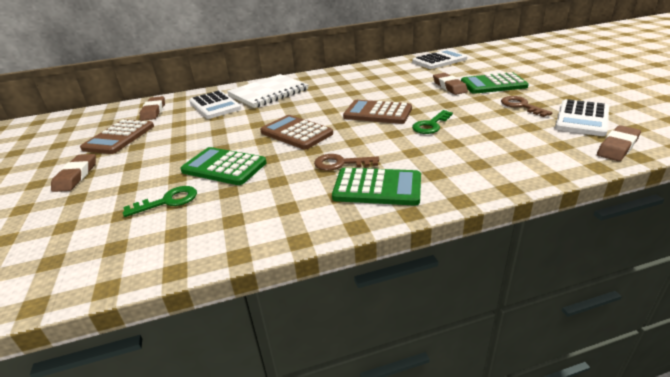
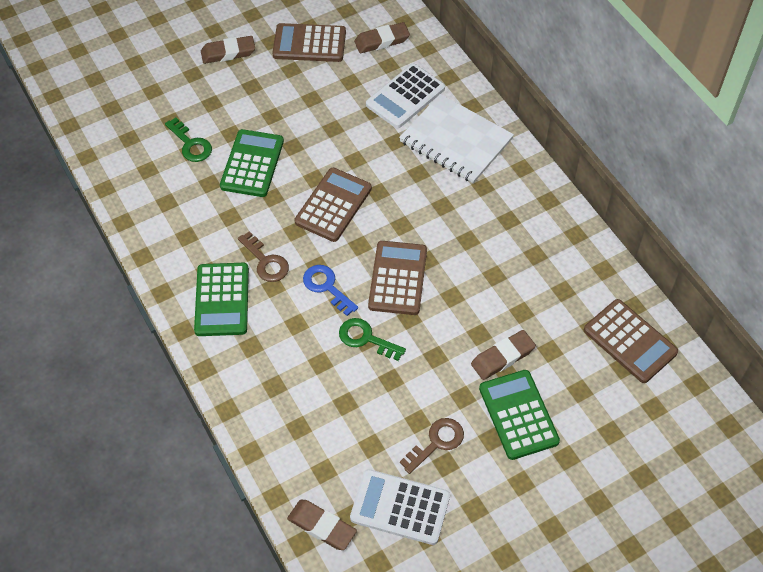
camera: 75 degrees right, 25 degrees up
(340, 163) = (266, 261): brown key -> brown key turned 150 degrees clockwise
(377, 138) = (326, 287): none -> blue key
(439, 60) = (630, 341): white calculator -> brown calculator

